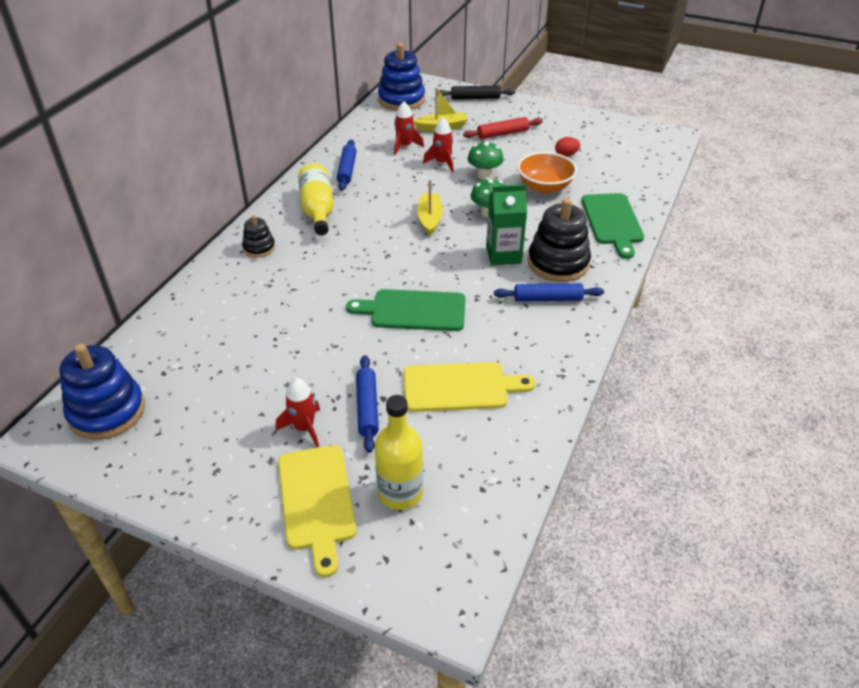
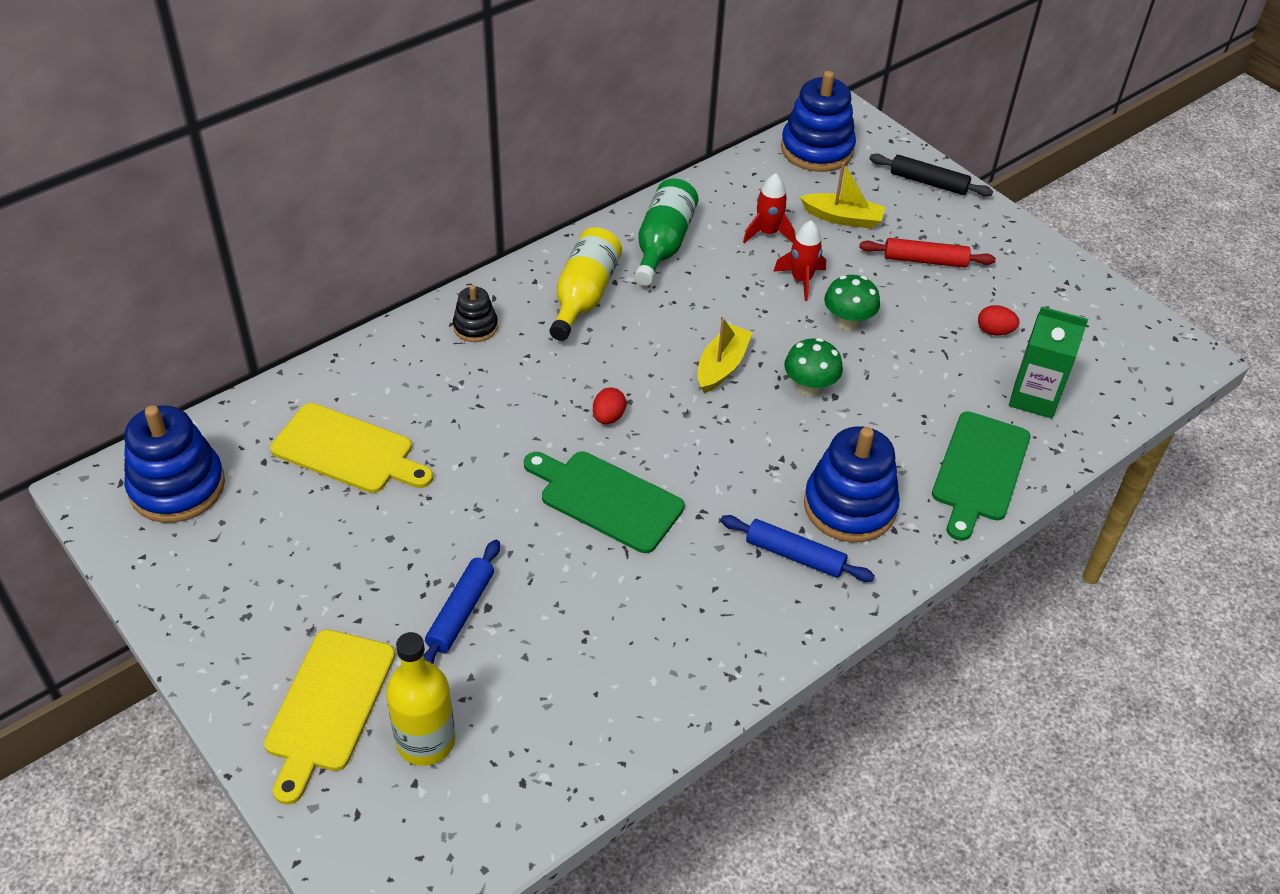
camera: 25 degrees right, 5 degrees up
(304, 428) = (372, 605): red rocket -> none
(347, 170) = (663, 244): blue rolling pin -> green bottle
(381, 267) = (608, 417): none -> red egg
(460, 387) = (590, 634): yellow cutting board -> yellow cutting board (348, 450)
(503, 255) = (783, 463): green carton -> green carton (1034, 397)
(544, 187) = (921, 374): orange bowl -> none
(558, 263) = (849, 506): black stacking toy -> blue stacking toy

